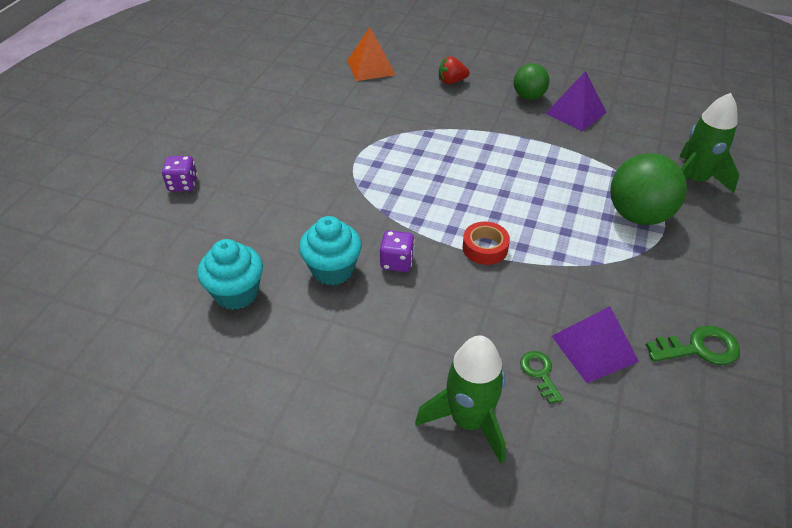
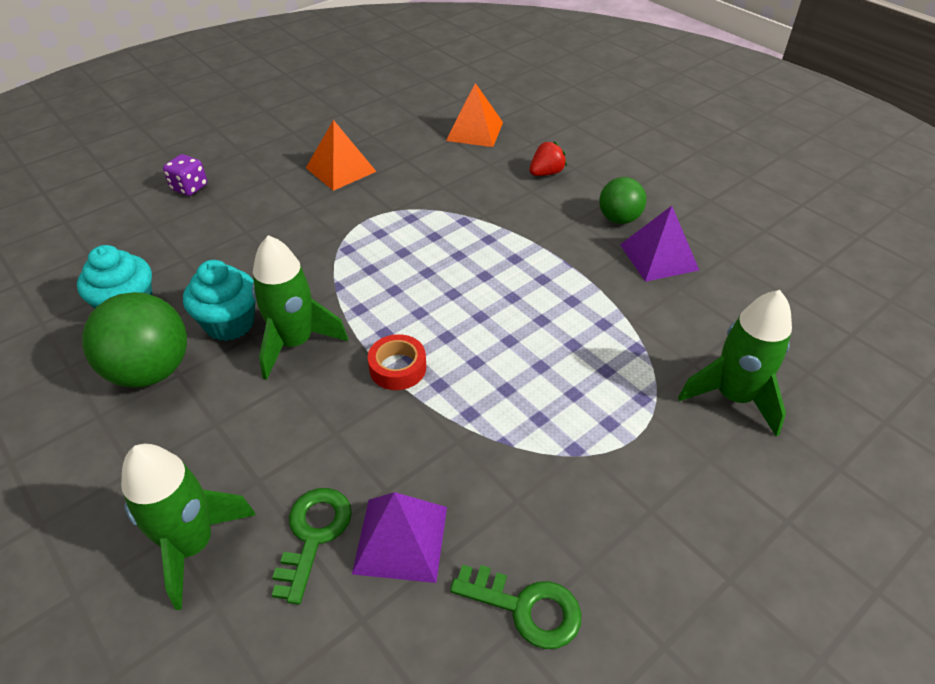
camera: 30 degrees right, 0 degrees up
(297, 128) = (340, 169): none -> orange pyramid
(397, 262) = (295, 343): purple dice -> green rocket
(451, 81) = (546, 173): red strawberry -> red strawberry turned 120 degrees clockwise
(539, 373) = (314, 534): green key -> green key, size x1.54
(638, 215) = (614, 408): green ball -> green ball (151, 371)

